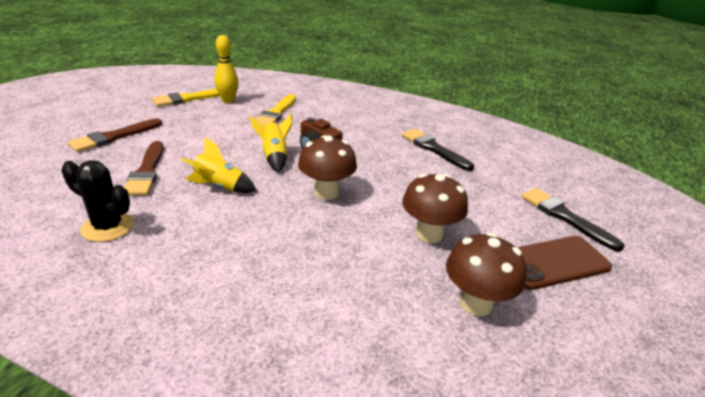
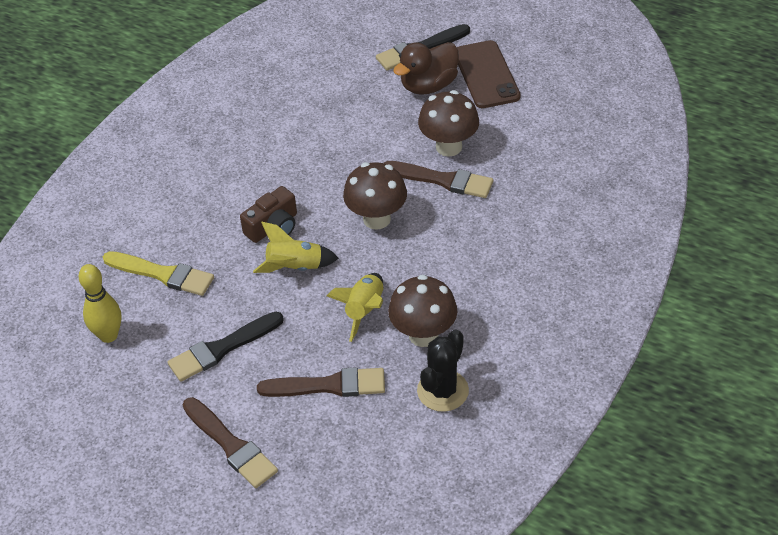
camera: 80 degrees left, 15 degrees up
(189, 99) = (95, 386): yellow brush -> none
(380, 230) = (442, 180): none -> brown brush
(434, 149) = (279, 121): black brush -> black brush (222, 349)
(475, 303) = (537, 131): brown mushroom -> brown mushroom (423, 335)
(514, 222) = (428, 85): none -> brown duck

